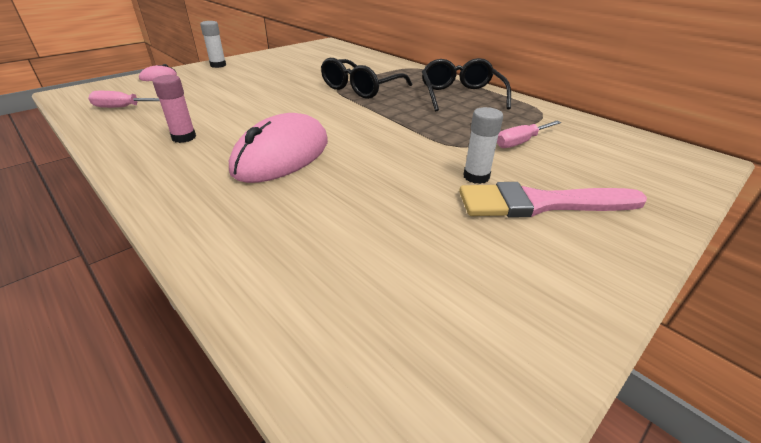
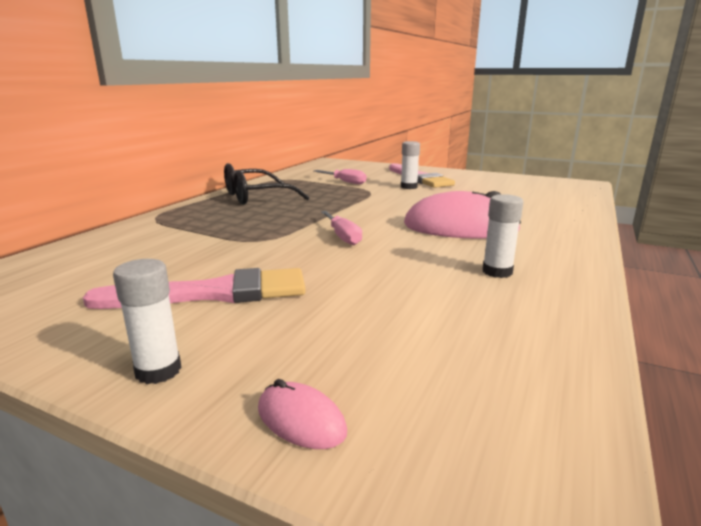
camera: 110 degrees left, 15 degrees down
(124, 107) = (494, 359): pink screwdriver -> pink screwdriver (342, 236)
(184, 137) = (497, 272): pink glue stick -> white glue stick
(269, 73) = (213, 293): none -> pink brush
(360, 89) = (259, 229): black glasses -> none

